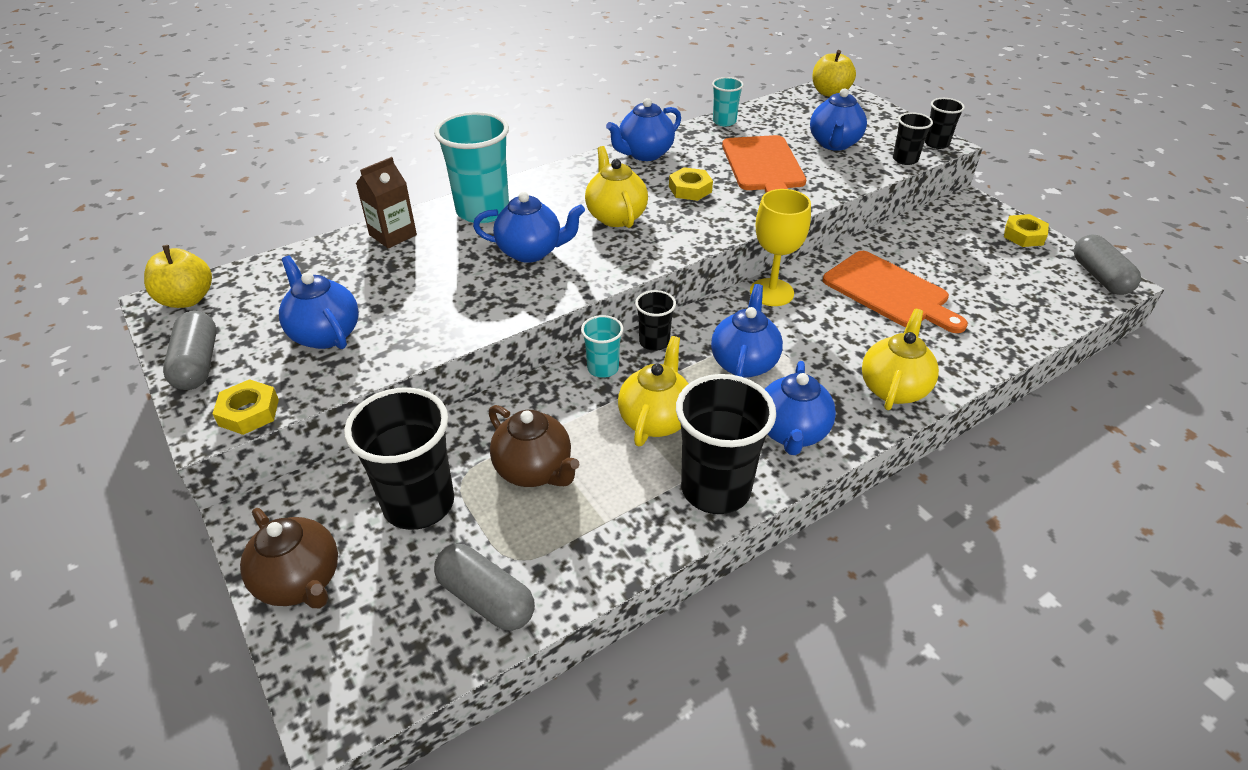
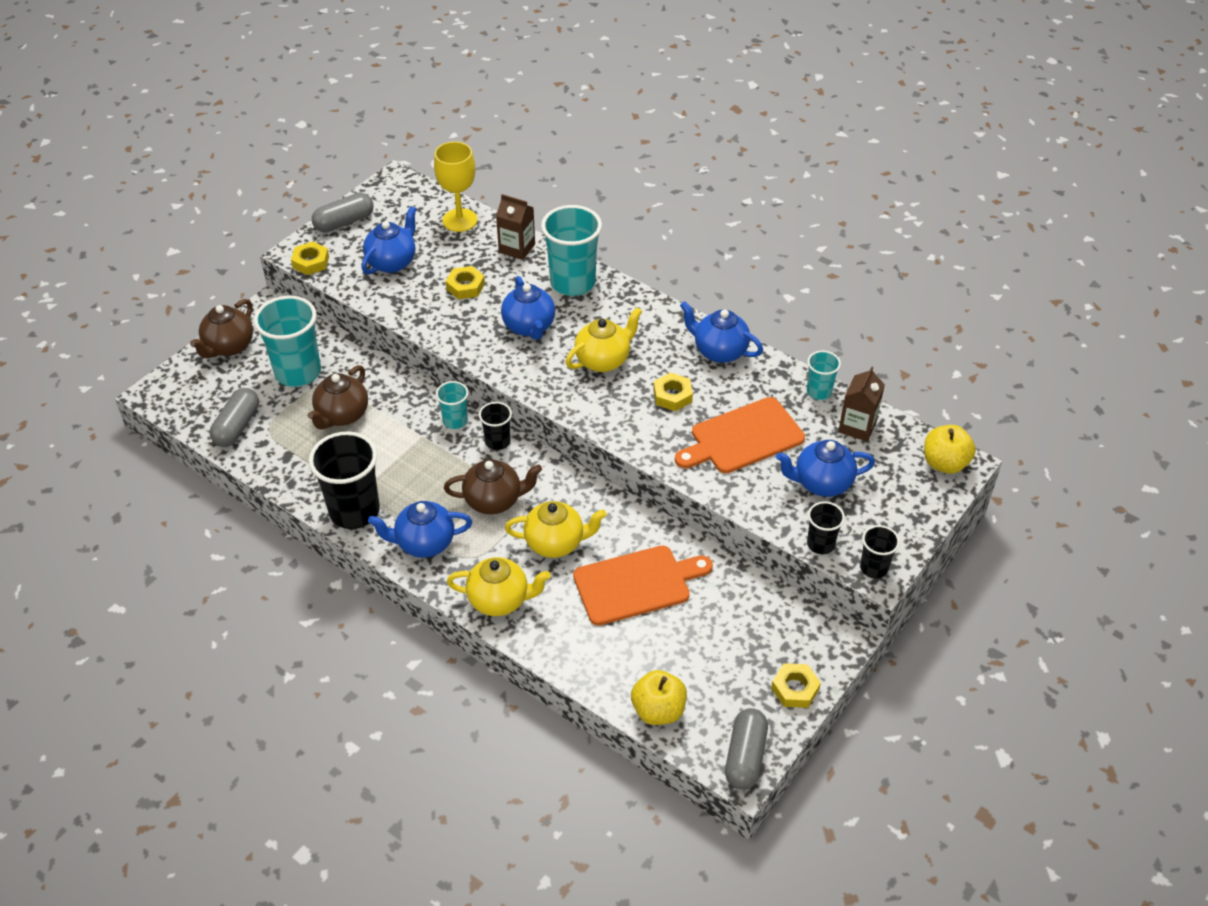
camera: 70 degrees right, 5 degrees up
(187, 299) = (402, 188): yellow apple -> yellow apple (658, 710)
(419, 503) = (298, 372): black cup -> turquoise cup
(425, 283) = (465, 286): none -> yellow nut
(655, 420) = (411, 464): yellow teapot -> yellow teapot (555, 543)
(744, 363) = (494, 500): blue teapot -> brown teapot
(771, 292) = (597, 501): yellow goblet -> yellow goblet (460, 220)
(774, 115) = (857, 426): none -> brown carton
(889, 292) = (636, 584): orange cutting board -> orange cutting board turned 135 degrees counterclockwise
(1099, 277) = (745, 756): grey capsule -> grey capsule turned 45 degrees counterclockwise

